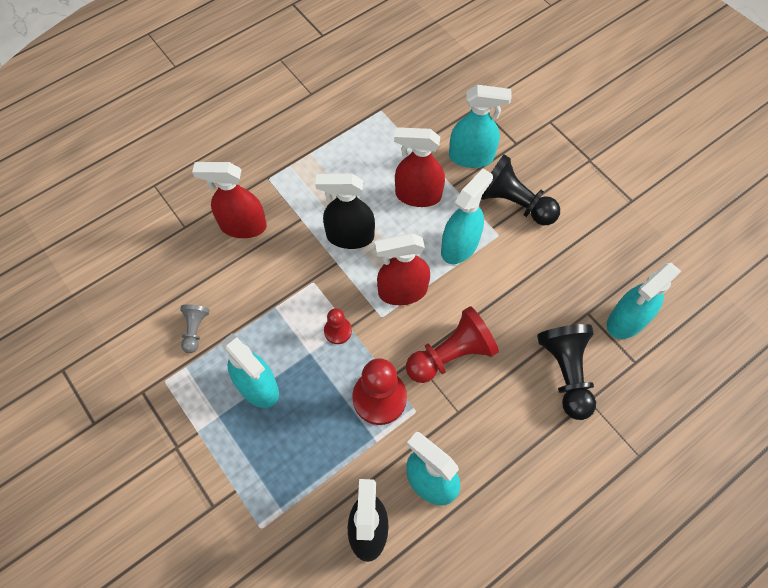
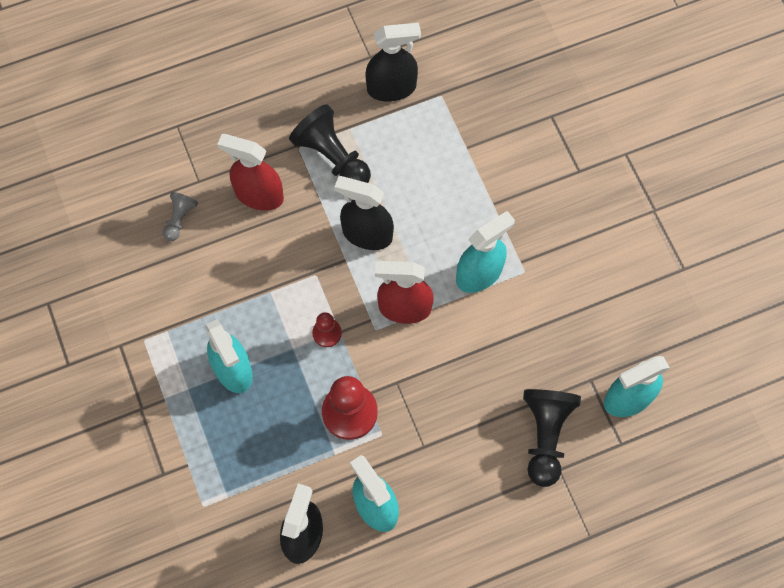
camera: 15 degrees right, 5 degrees up
(195, 330) = (185, 295): grey pawn -> grey pawn (179, 219)
(337, 113) = (392, 88): none -> black spray bottle
(418, 195) = (452, 205): red spray bottle -> none
(451, 355) = (434, 387): red pawn -> none
(471, 157) = (524, 175): turquoise spray bottle -> none
(514, 203) = (553, 240): black pawn -> black pawn (332, 157)

